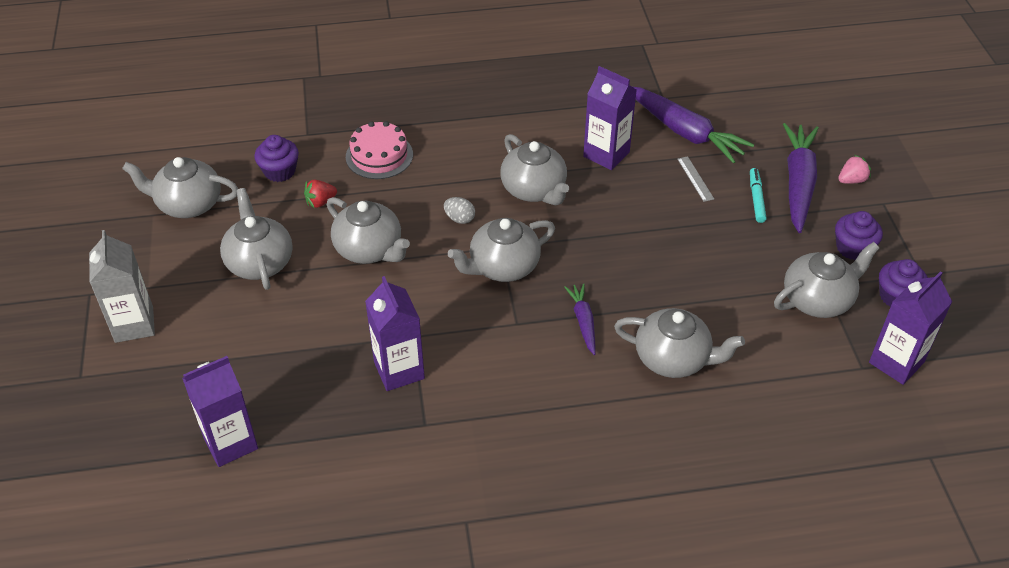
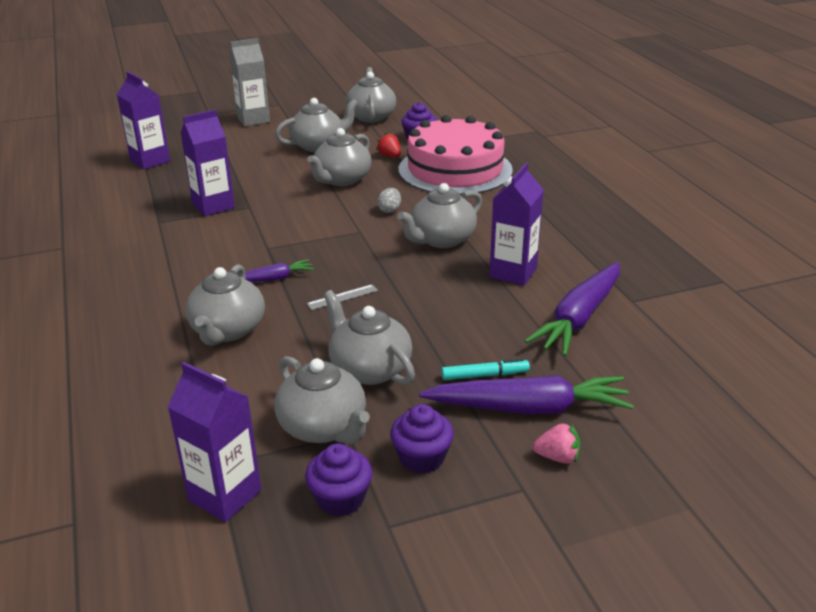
camera: 80 degrees right, 15 degrees down
(379, 155) = (455, 169): pink cake -> pink cake, size x1.90
(503, 267) = (335, 235): grey teapot -> grey teapot (369, 369)
(695, 179) = (500, 330): grey ruler -> grey ruler (342, 297)
(851, 180) = (557, 457): pink strawberry -> pink strawberry turned 45 degrees counterclockwise

